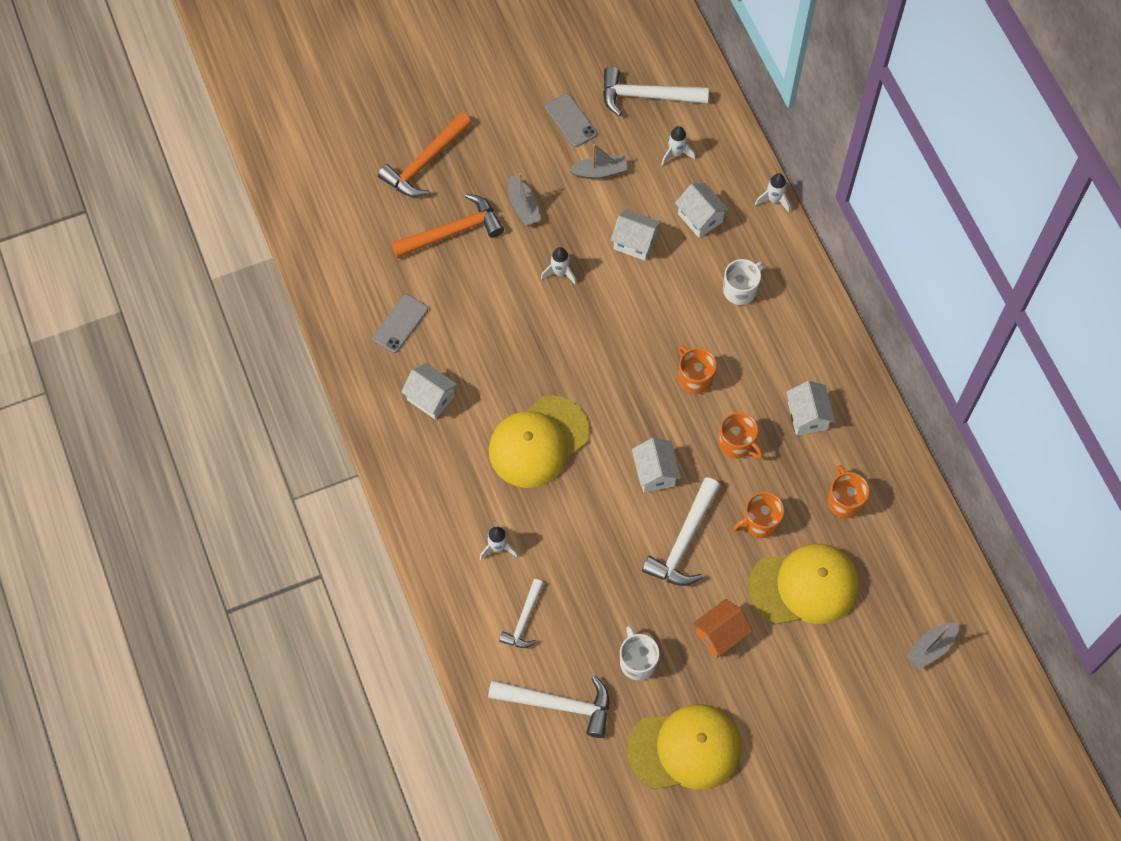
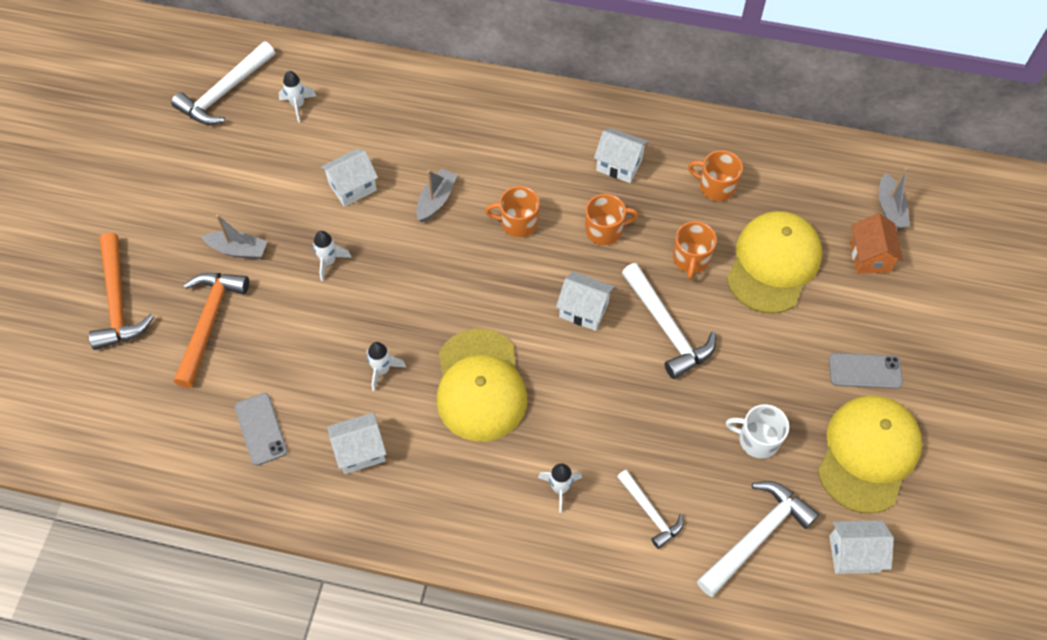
camera: 55 degrees left, 5 degrees down
(571, 120) = (192, 161): grey phone -> grey phone (865, 371)
(599, 172) = (261, 170): grey boat -> grey boat (436, 200)
(700, 218) = (373, 126): white house -> white house (854, 554)
(720, 634) = (775, 355): orange house -> orange house (869, 256)
(740, 289) = (465, 139): white mug -> none
(774, 200) = (404, 66): white rocket -> white rocket (382, 370)

